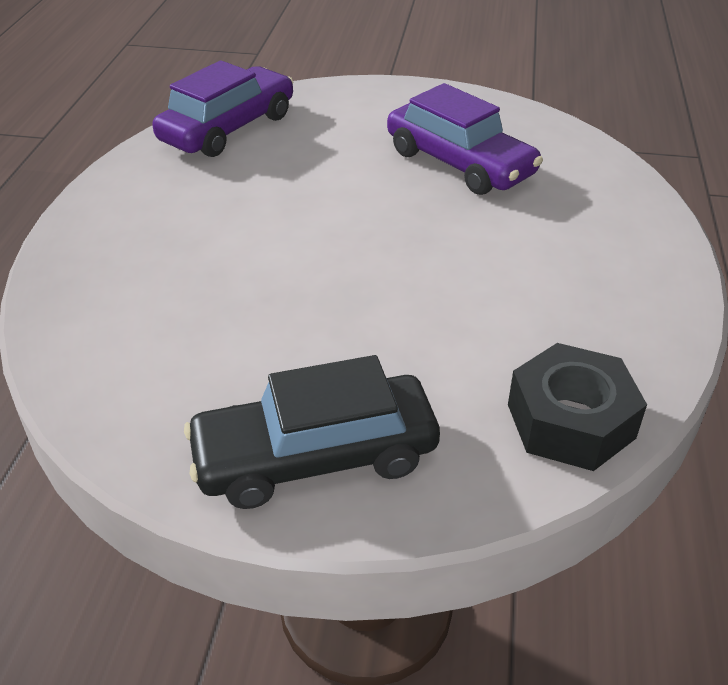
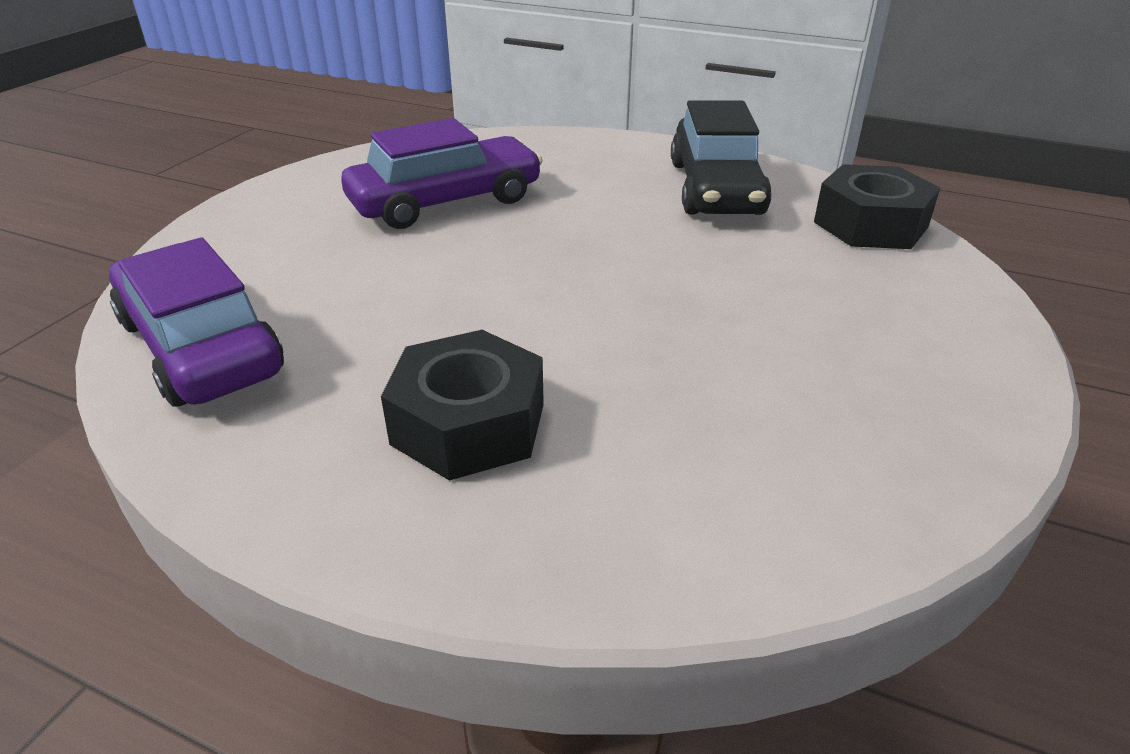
camera: 75 degrees left, 5 degrees down
(174, 233) = (468, 424): none -> black nut
(315, 456) = (934, 355): black car -> black car (715, 188)

